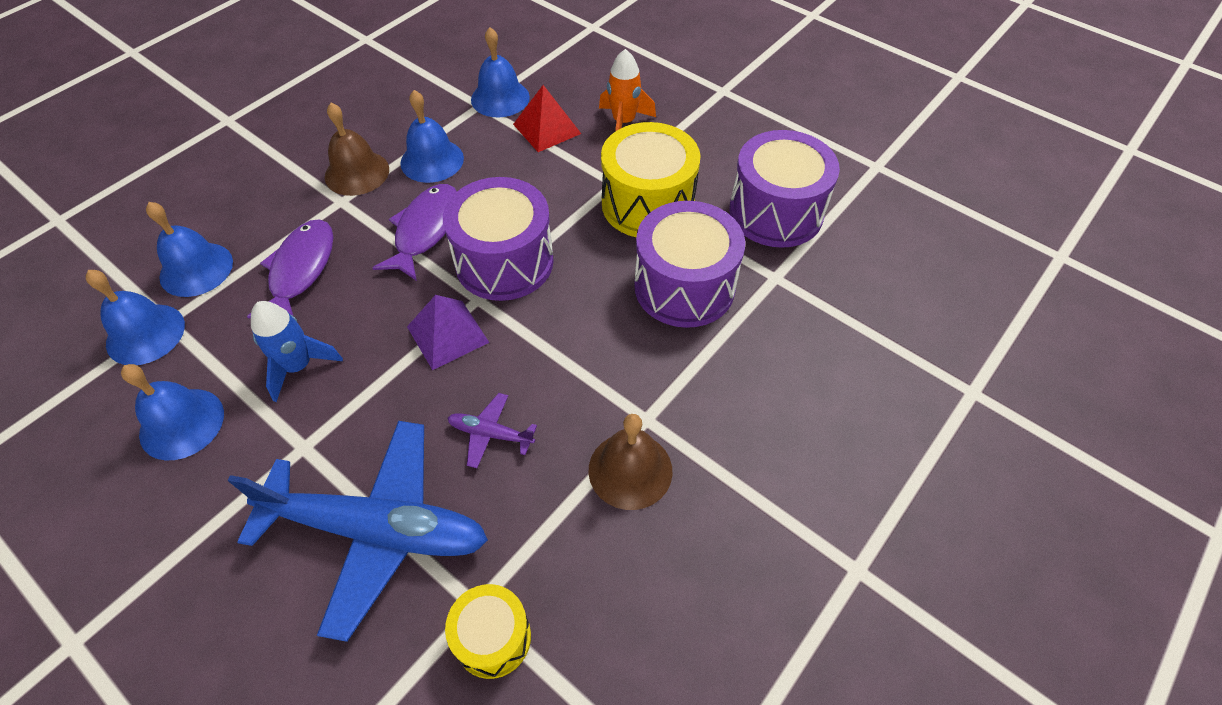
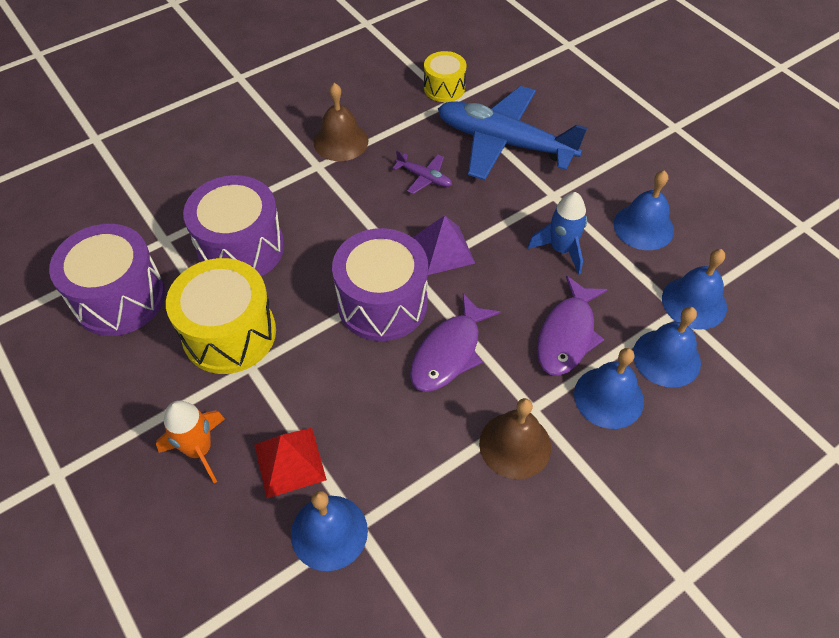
camera: 165 degrees left, 0 degrees up
(432, 160) = (430, 443): blue bell -> blue bell (608, 397)

